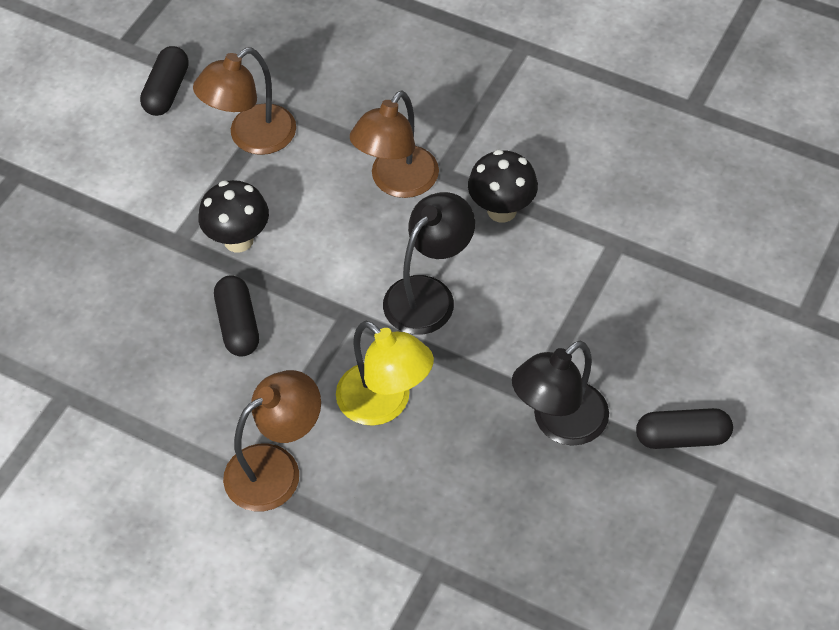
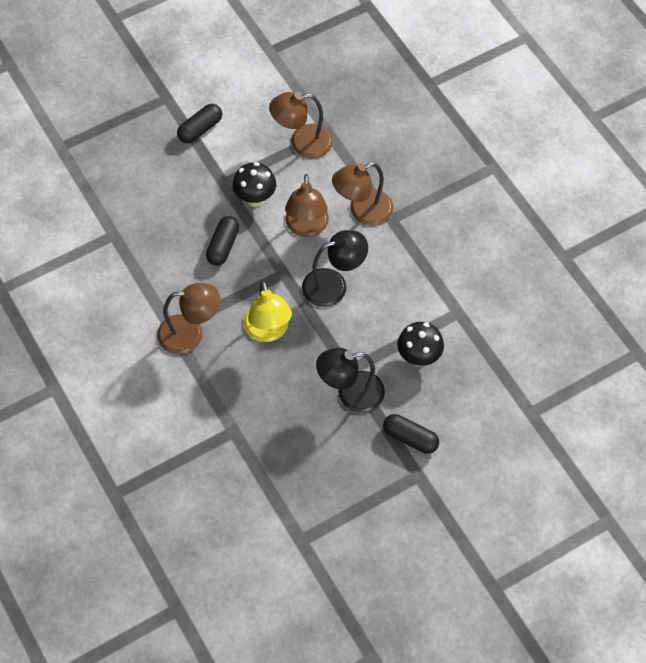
camera: 30 degrees right, 5 degrees up
(167, 91) = (275, 90): black capsule -> black capsule (200, 129)
(337, 241) = (306, 227): none -> brown lamp
(501, 210) = (408, 259): black mushroom -> black mushroom (419, 357)

